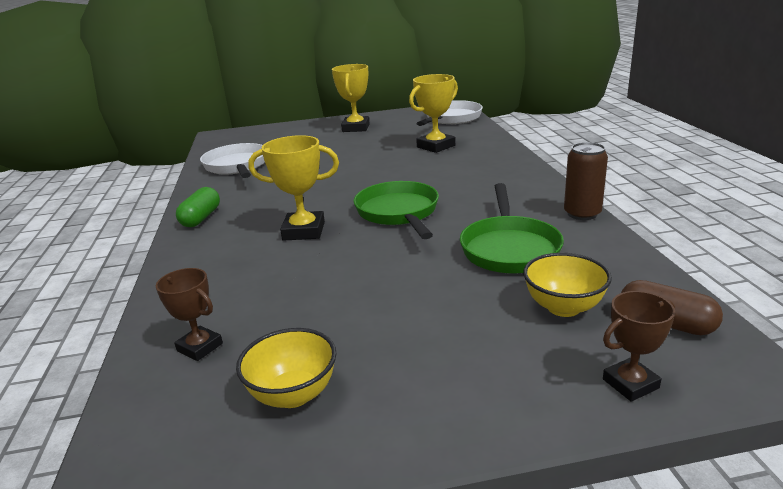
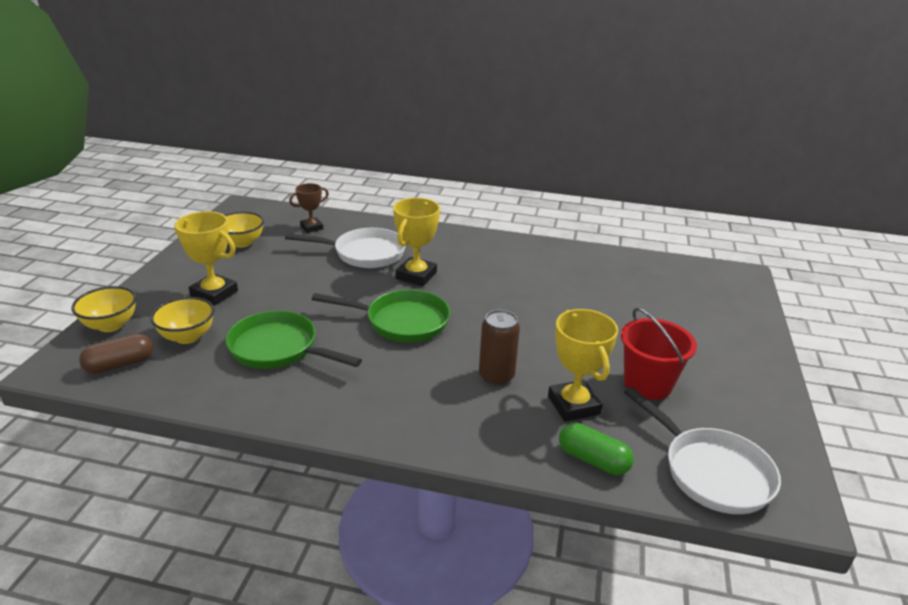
camera: 110 degrees right, 5 degrees up
(201, 218) = (488, 243): green capsule -> green capsule (593, 460)
(237, 166) = (608, 271): white pan -> white pan (364, 253)
(356, 128) = (712, 369): yellow trophy -> yellow trophy (214, 293)
(390, 136) = (647, 384): none -> red bucket
(582, 214) = (281, 416): brown can -> brown can (496, 376)
(630, 383) = (110, 325): brown trophy -> yellow bowl

